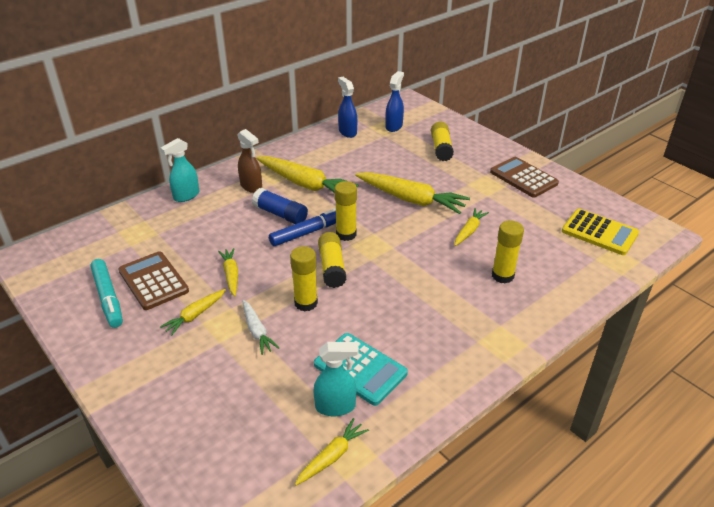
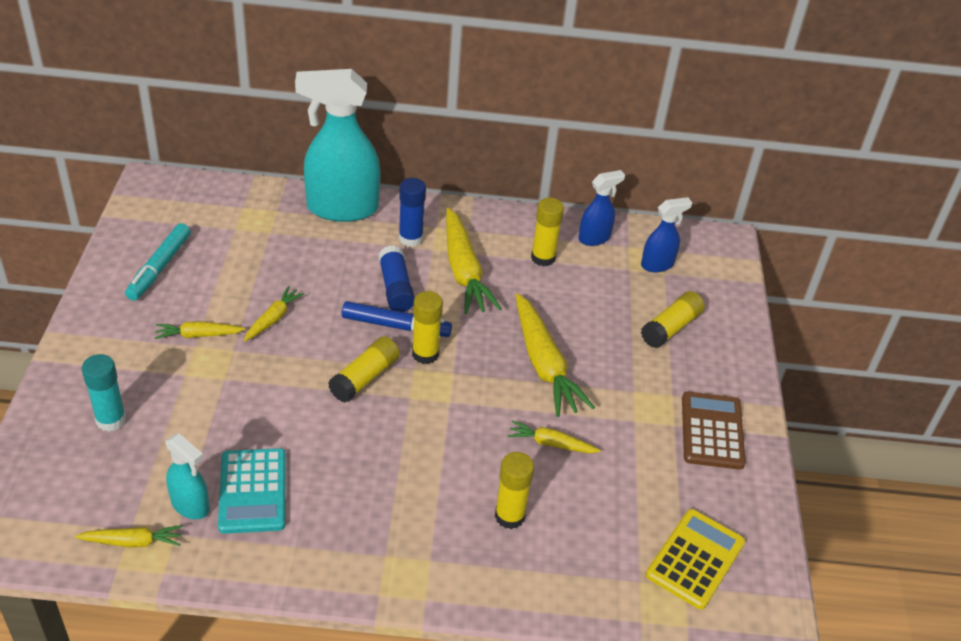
camera: 40 degrees right, 5 degrees up
(153, 281) = (209, 277): brown calculator -> none
(186, 196) = (341, 208): turquoise spray bottle -> turquoise spray bottle, size x2.01
(208, 403) = (111, 420): none -> turquoise glue stick
(251, 186) = (410, 238): brown spray bottle -> blue glue stick
(257, 331) = (223, 388): white carrot -> none
(306, 303) = (295, 394): yellow glue stick -> yellow glue stick (543, 258)
(347, 132) = (594, 238): blue spray bottle -> blue spray bottle turned 45 degrees clockwise
(469, 231) = (551, 444): yellow carrot -> yellow carrot turned 150 degrees counterclockwise
(599, 232) = (695, 559): yellow calculator -> yellow calculator turned 135 degrees counterclockwise

